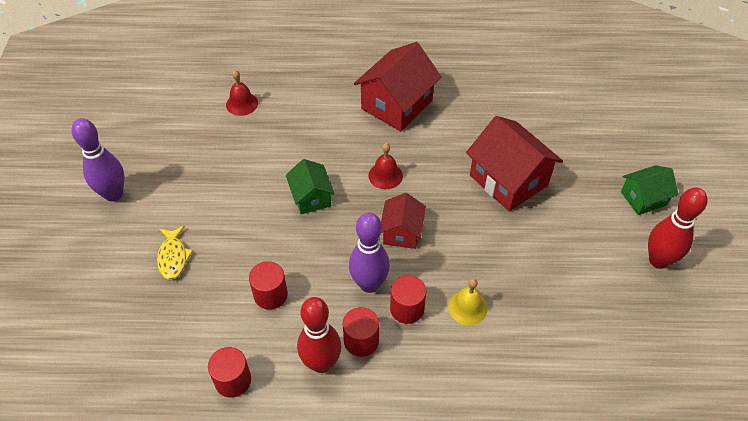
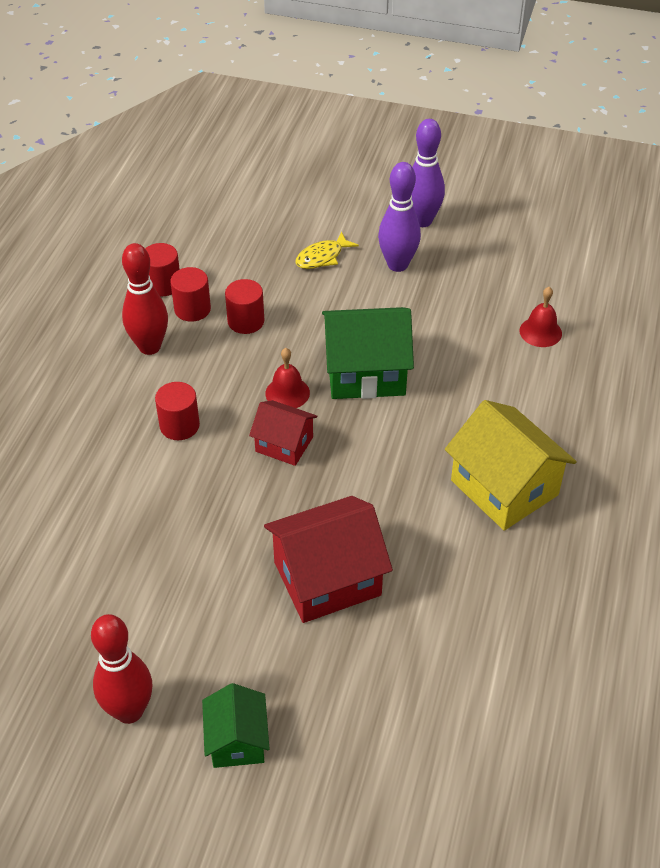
camera: 105 degrees right, 5 degrees down
(173, 257) = (322, 257): yellow fish -> yellow fish turned 45 degrees counterclockwise
(311, 197) = (365, 372): green house -> green house, size x1.73
(361, 341) = (159, 381): red cylinder -> red cylinder (192, 309)
(369, 284) = (224, 400): purple bowling pin -> purple bowling pin (397, 265)
(385, 175) = (378, 448): red bell -> red bell (287, 393)
(397, 105) = (504, 488): red house -> yellow house
(467, 307) = (156, 479): yellow bell -> none

